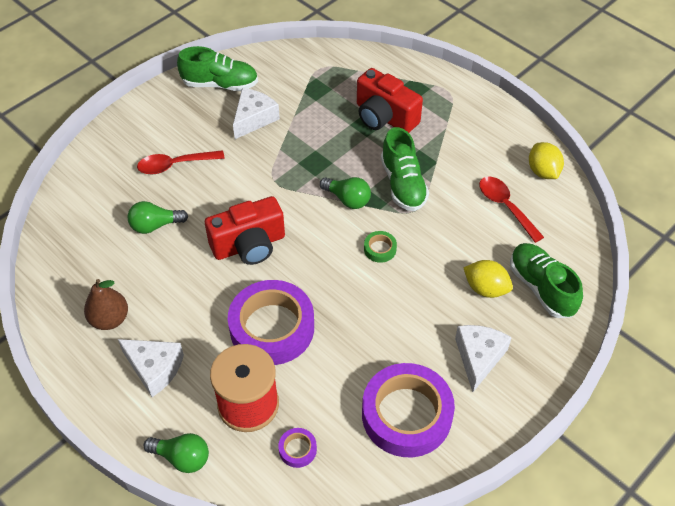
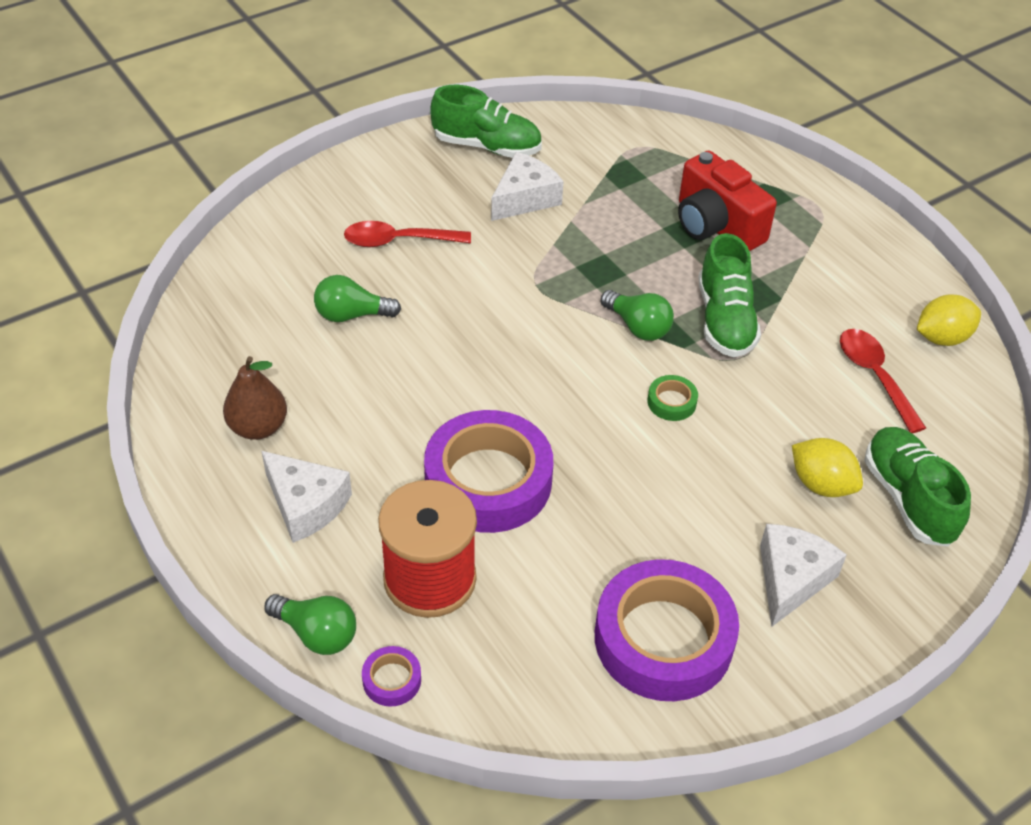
camera: 10 degrees right, 5 degrees down
(249, 245) = (480, 364): red camera -> none
(297, 449) = (488, 656): purple tape -> purple tape (392, 680)
(543, 171) = (942, 338): yellow lemon -> yellow lemon turned 75 degrees clockwise

